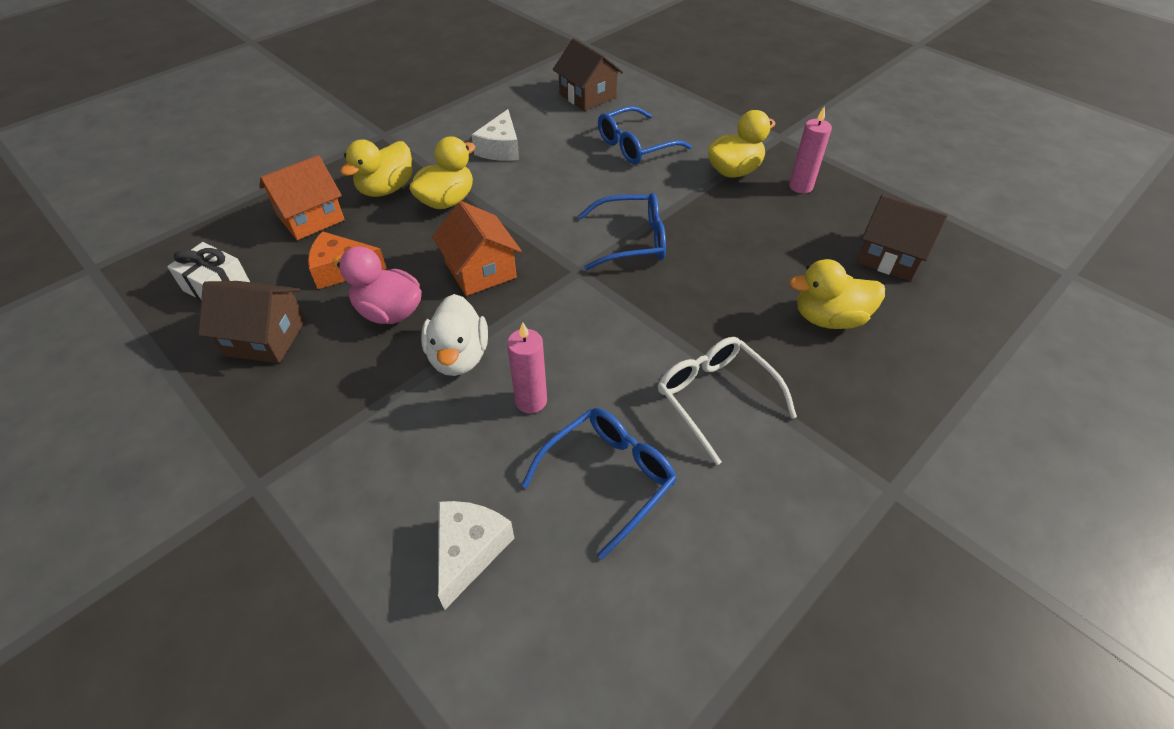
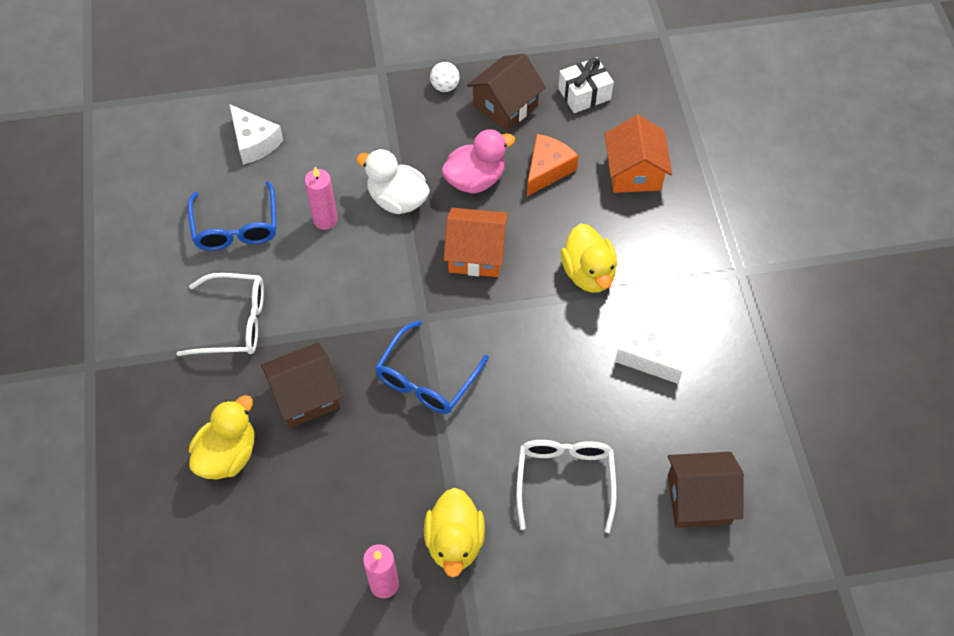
camera: 125 degrees right, 10 degrees up
(258, 403) = (445, 86): none -> white ball
(386, 189) = (640, 238): yellow duck -> none
(635, 146) = (565, 480): blue glasses -> white glasses
(890, 256) = (240, 570): brown house -> brown house (305, 396)

